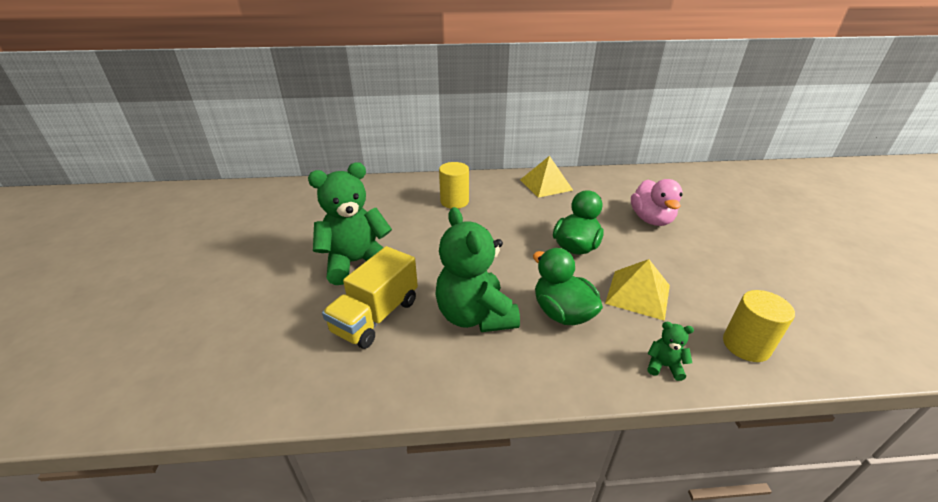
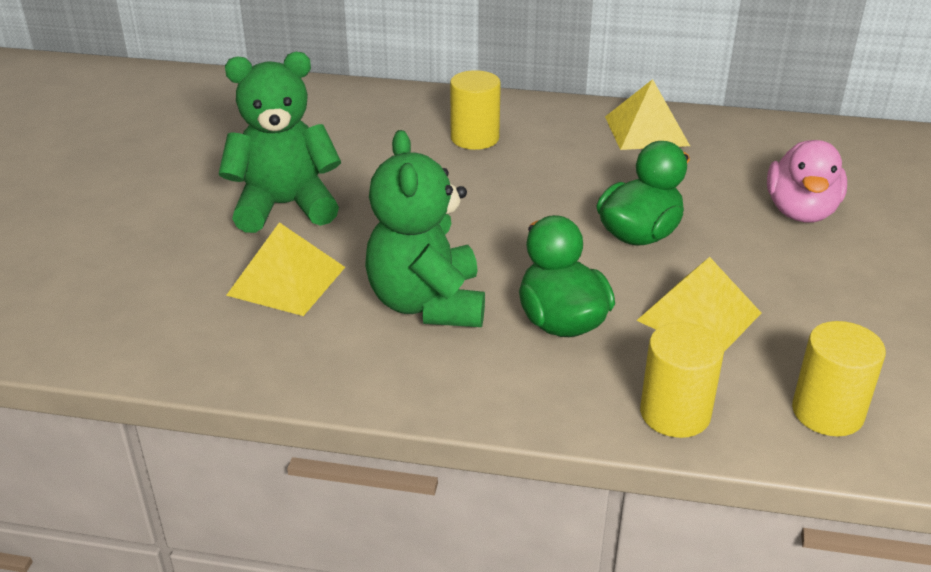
camera: 15 degrees right, 0 degrees up
(376, 316) = (286, 281): yellow truck -> yellow pyramid
(664, 366) = (675, 413): green teddy bear -> yellow cylinder

